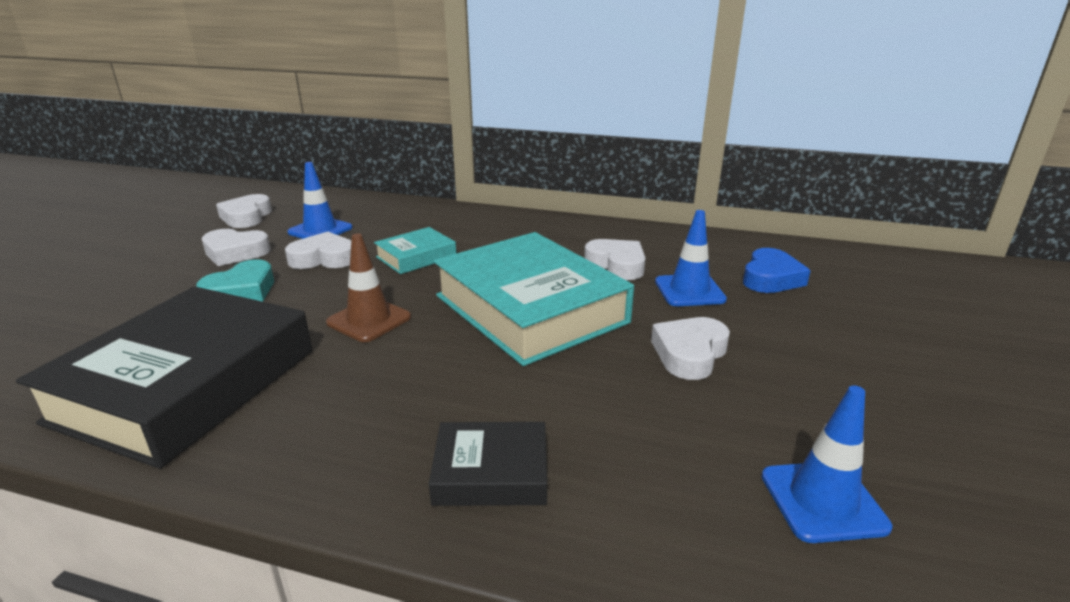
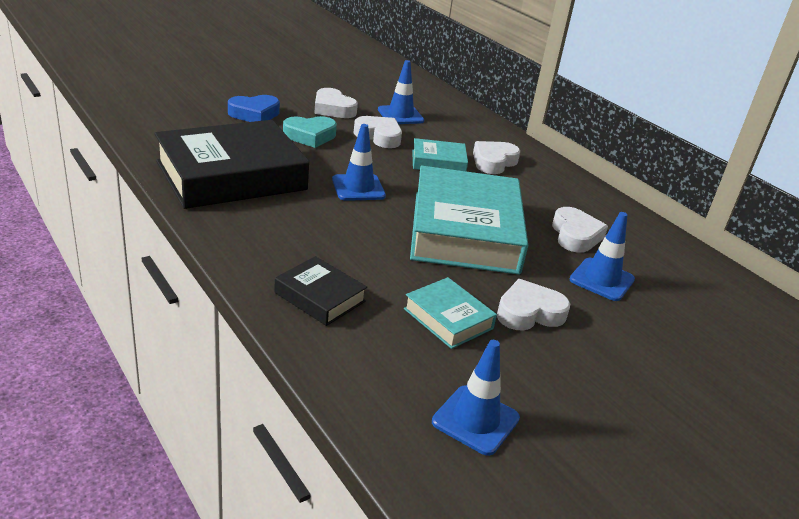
camera: 35 degrees right, 5 degrees up
(246, 217) = (366, 86): white heart -> white heart (493, 162)
(369, 320) = (358, 188): brown traffic cone -> blue traffic cone
(642, 406) = (448, 319): none -> turquoise book
(770, 278) = (690, 307): blue heart -> blue heart (254, 114)

